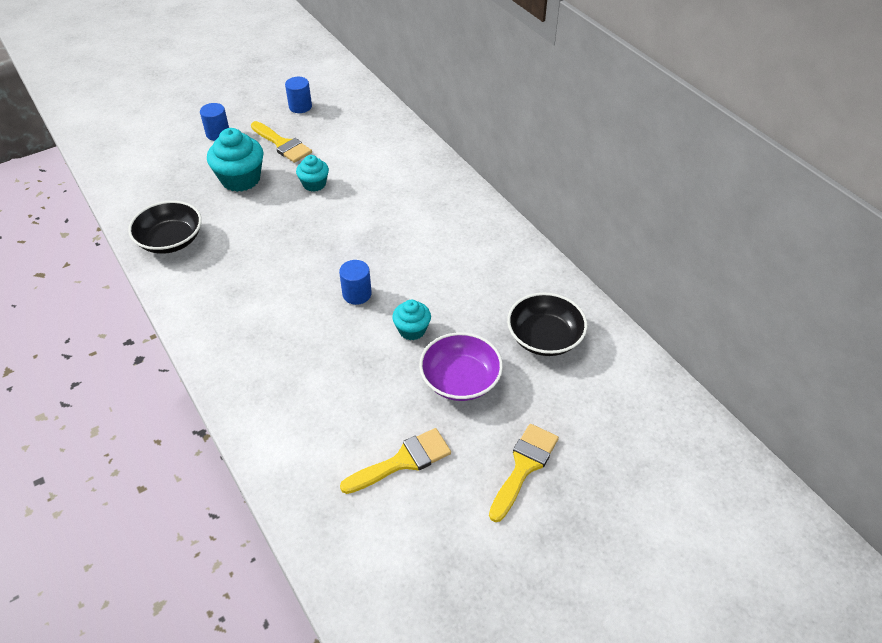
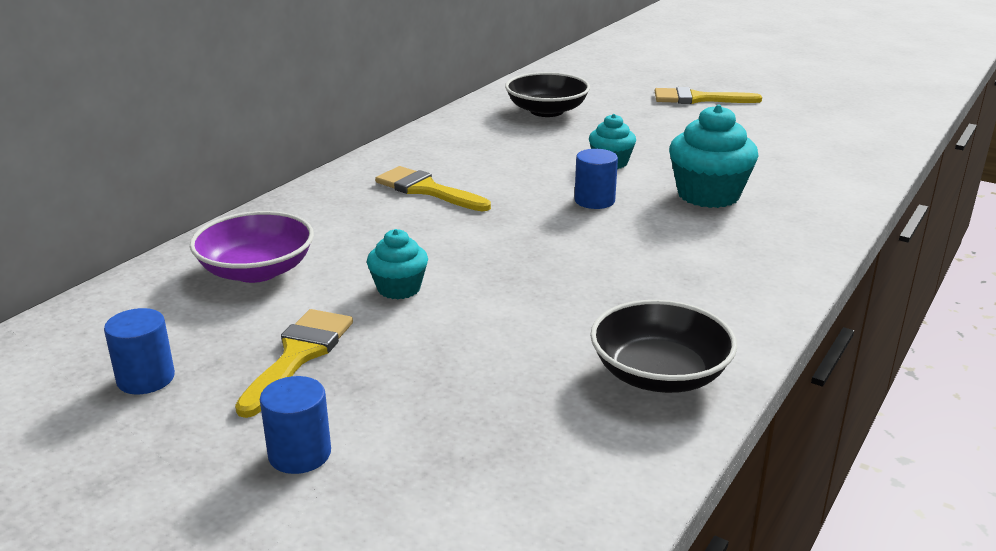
camera: 115 degrees left, 20 degrees down
(240, 179) = (438, 364): turquoise cupcake -> turquoise cupcake (708, 195)
(403, 461) = (764, 136): yellow brush -> yellow brush (427, 190)
(460, 380) = (644, 132): purple bowl -> purple bowl (256, 271)

